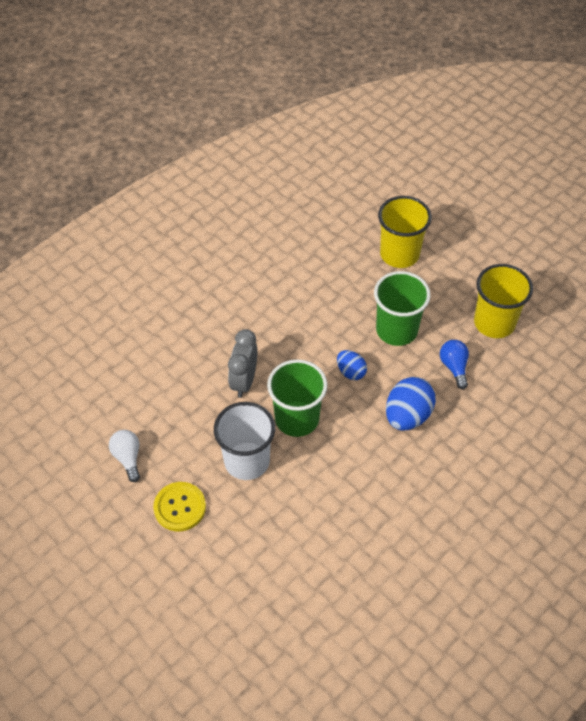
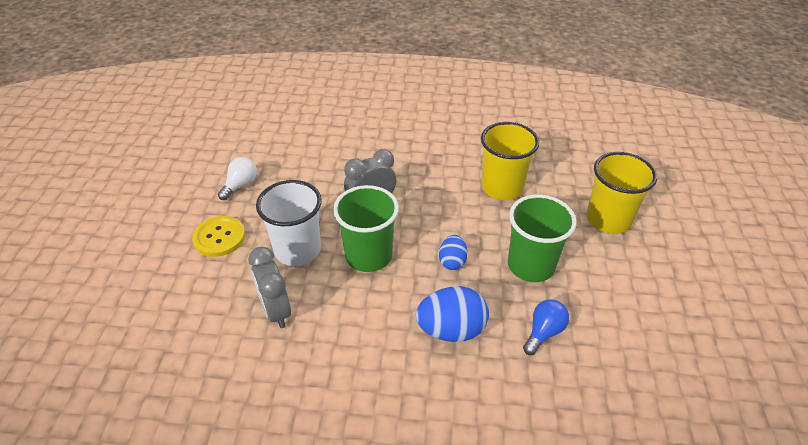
camera: 50 degrees right, 10 degrees down
(296, 510) = (276, 311): none -> grey clock
(494, 323) = (631, 333): yellow cup -> yellow cup (502, 187)

